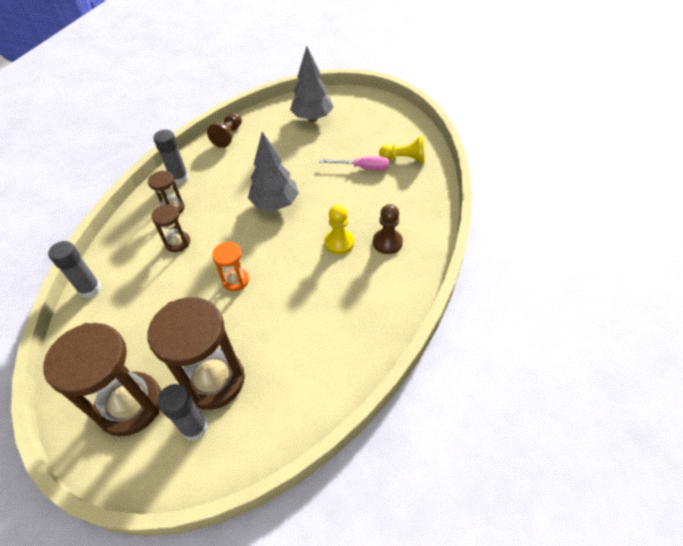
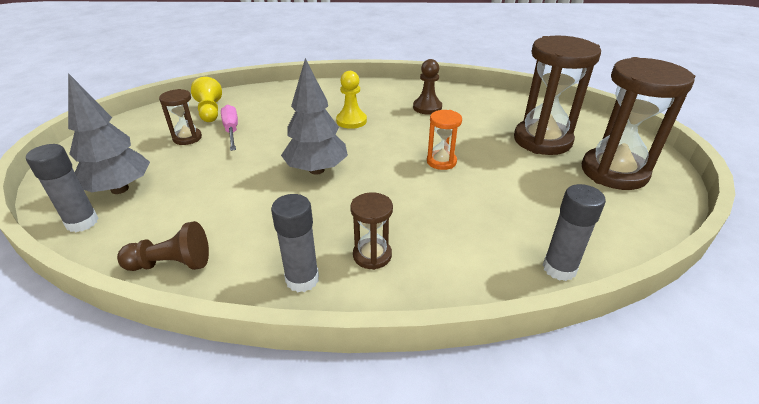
camera: 115 degrees left, 15 degrees down
(177, 242) = (427, 222): brown hourglass -> brown hourglass (187, 138)
(195, 427) = (582, 136): grey glue stick -> grey glue stick (82, 222)
(387, 242) = (336, 101): brown pawn -> brown pawn (427, 107)

